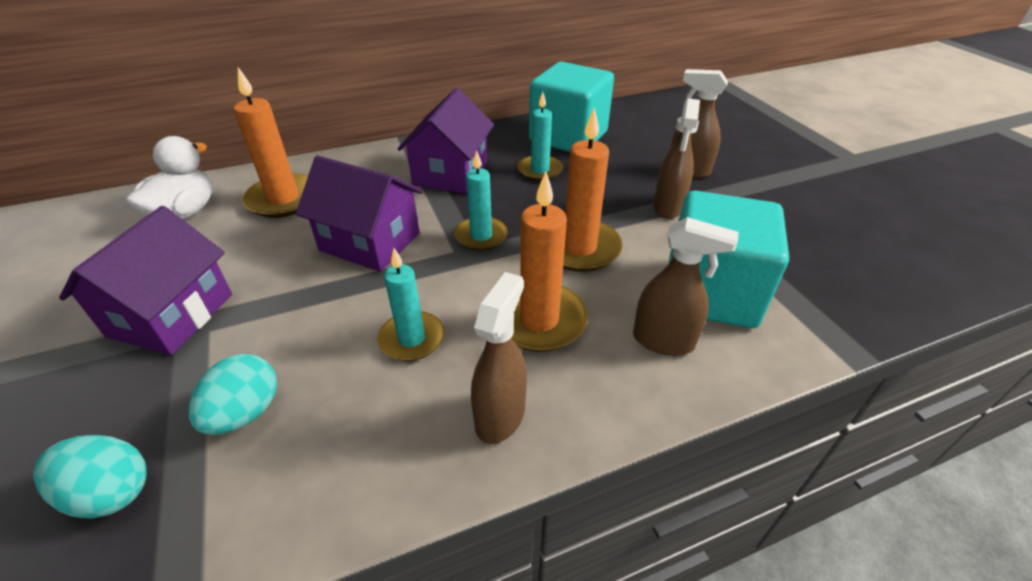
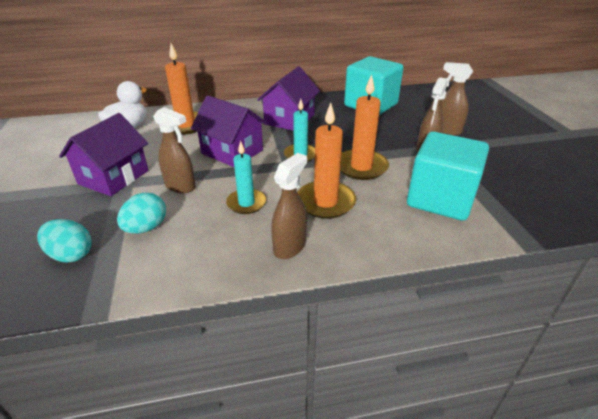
camera: 10 degrees right, 5 degrees down
(540, 170) = (347, 122): turquoise candle -> none
(664, 341) = (401, 221): brown spray bottle -> brown spray bottle (180, 186)

